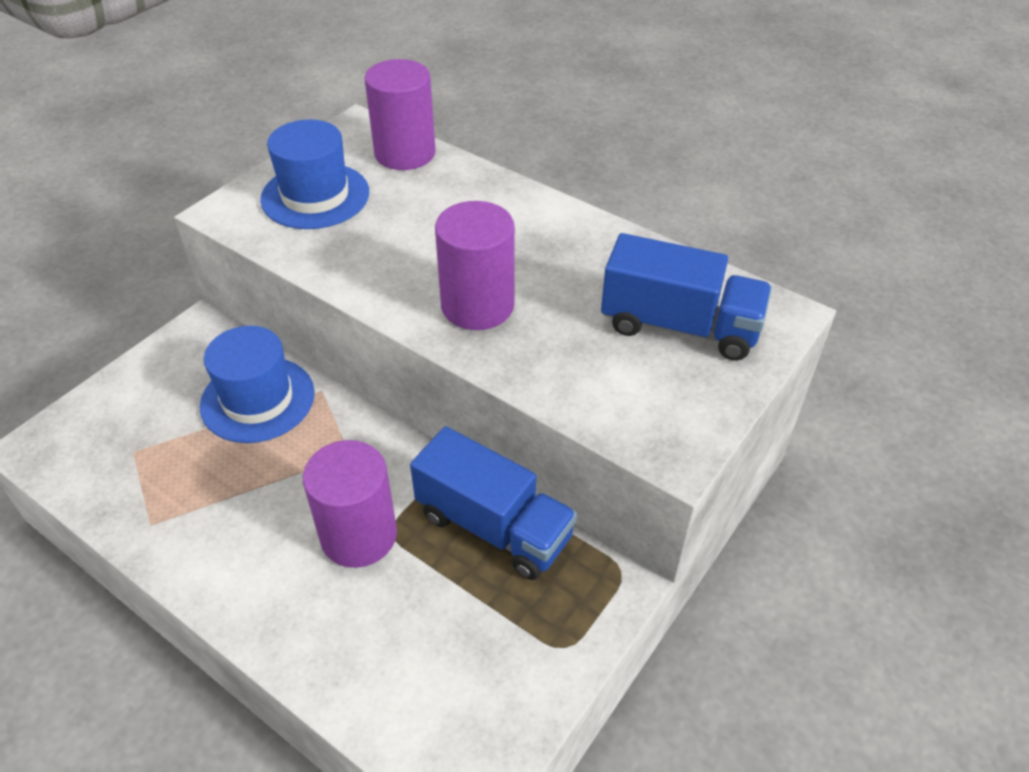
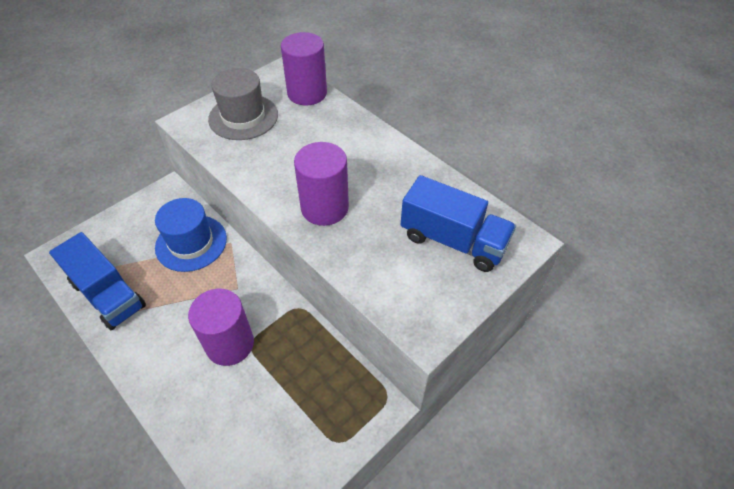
camera: 10 degrees right, 5 degrees up
(315, 196) = (243, 117): blue hat -> grey hat
(494, 526) = (314, 351): blue truck -> blue truck (108, 294)

